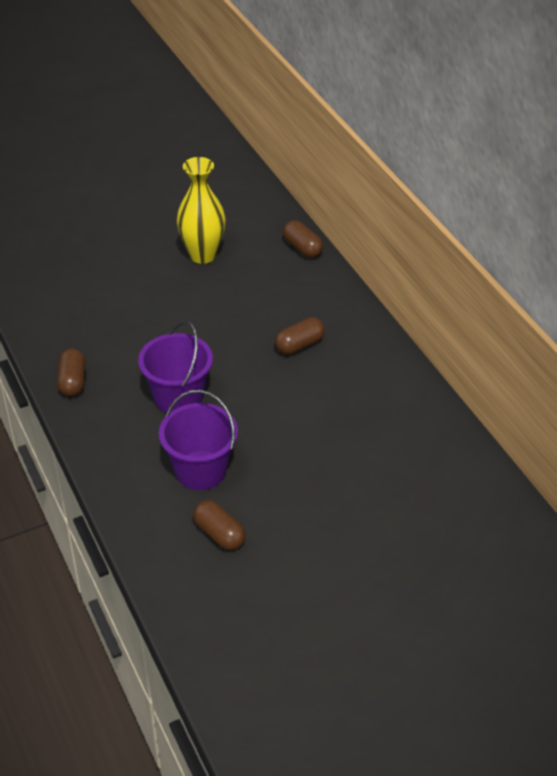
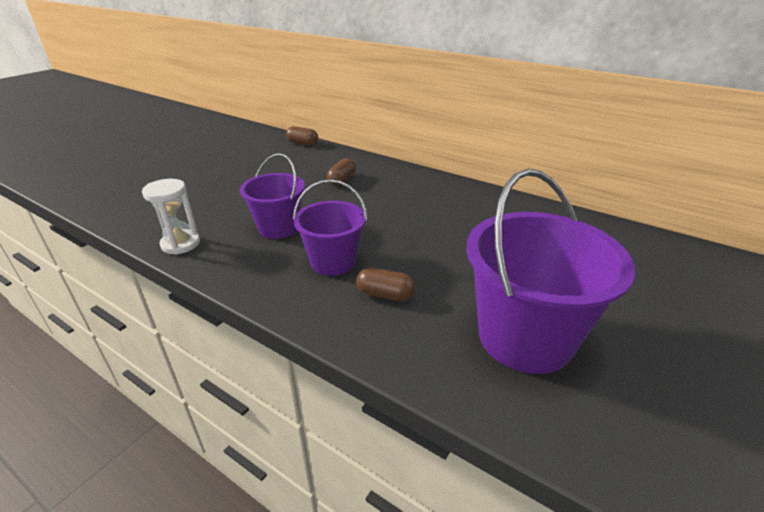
camera: 30 degrees left, 10 degrees down
(73, 381) = (180, 244): brown capsule -> white hourglass
(202, 255) = (238, 159): yellow vase -> none
(305, 639) = (525, 337): none -> purple bucket

